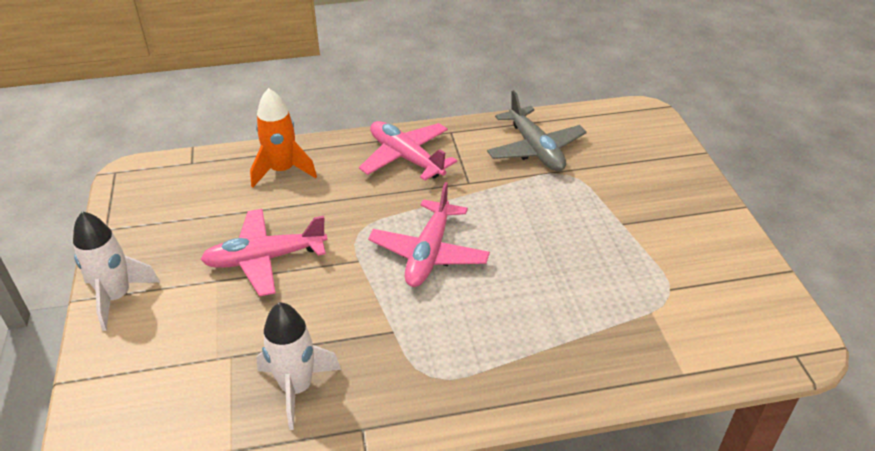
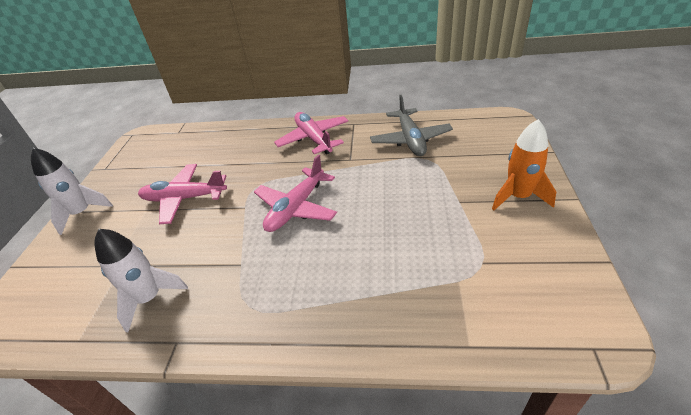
camera: 20 degrees right, 0 degrees up
(282, 170) = (229, 141): orange rocket -> orange rocket (518, 197)

